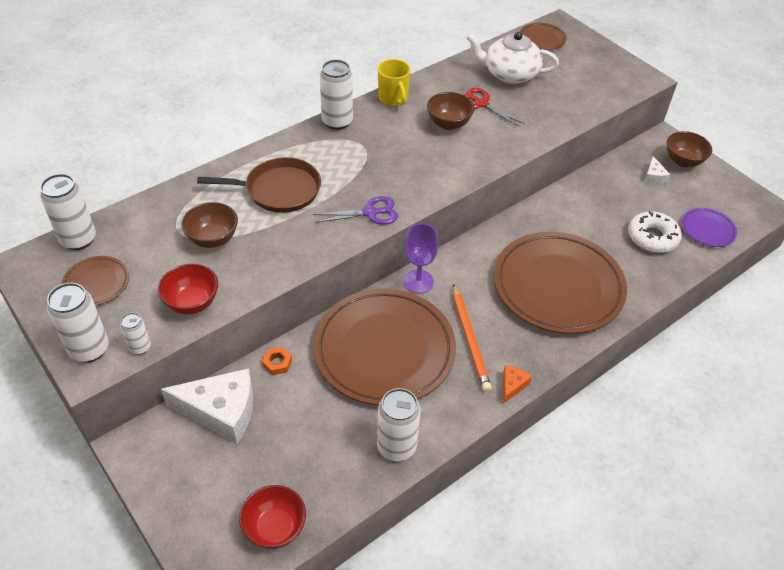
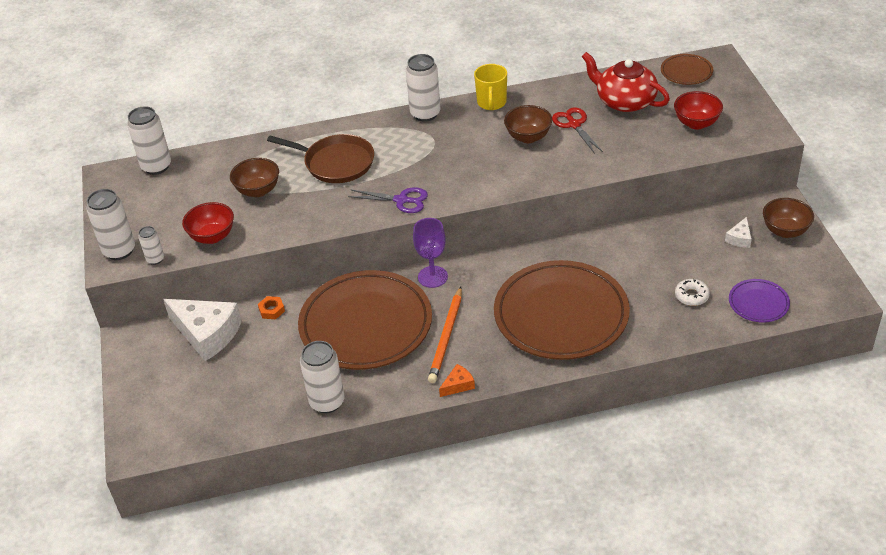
camera: 30 degrees right, 5 degrees down
(96, 283) = (151, 203): brown plate -> none
(275, 528) = (197, 429): red bowl -> red bowl (696, 123)
(509, 74) = (624, 101): white teapot -> red teapot
(652, 237) = (691, 296): white donut -> white donut, size x0.61

